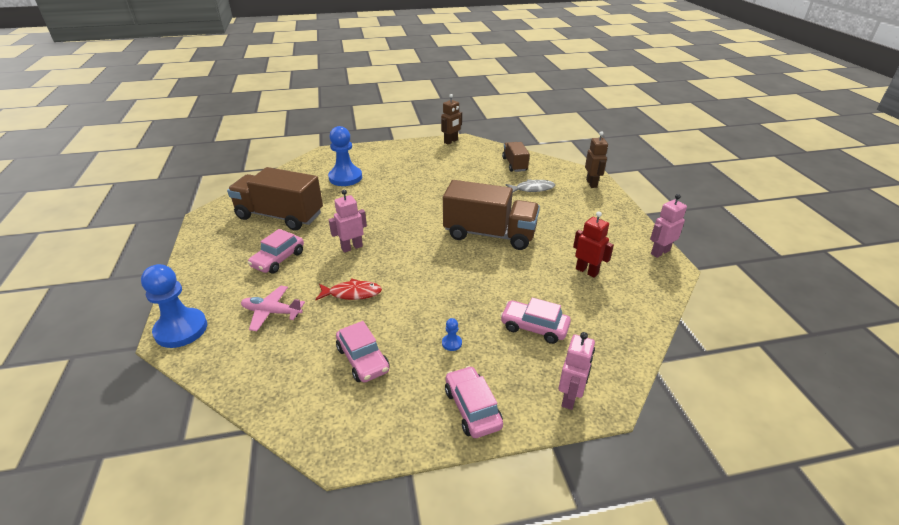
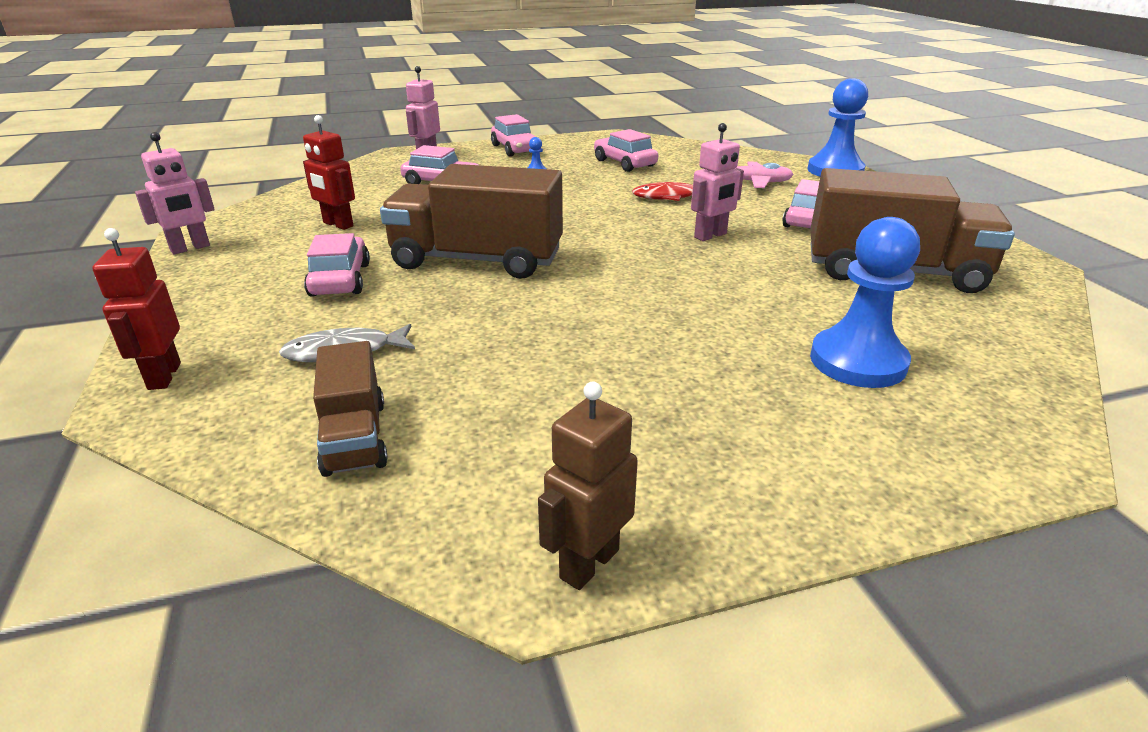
camera: 175 degrees right, 5 degrees down
(556, 224) = (340, 280): none -> pink car
(592, 183) = (163, 376): brown robot -> red robot

